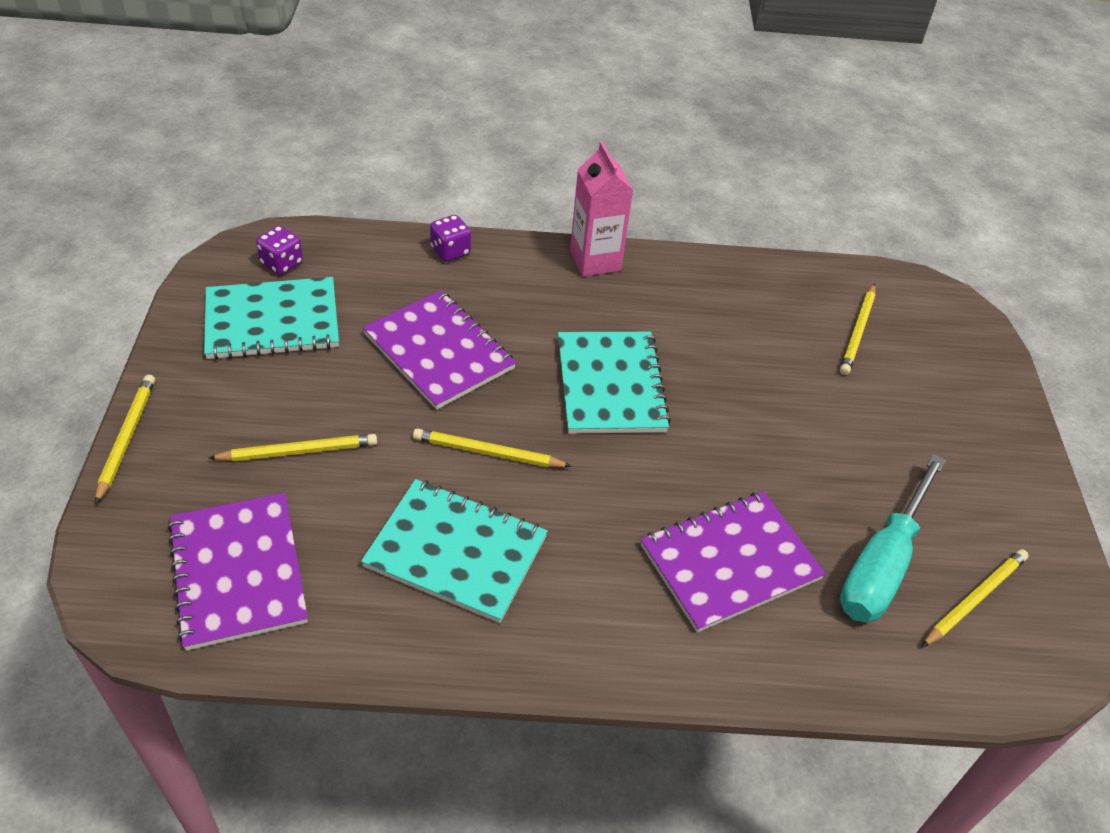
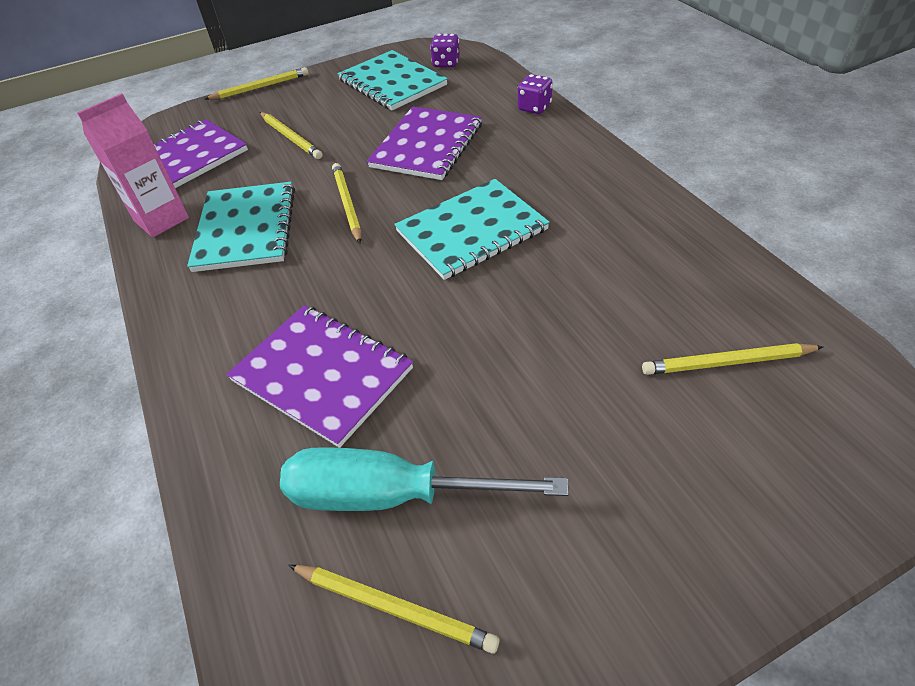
camera: 70 degrees right, 0 degrees up
(595, 260) = (610, 167): pink carton -> pink carton (161, 219)

